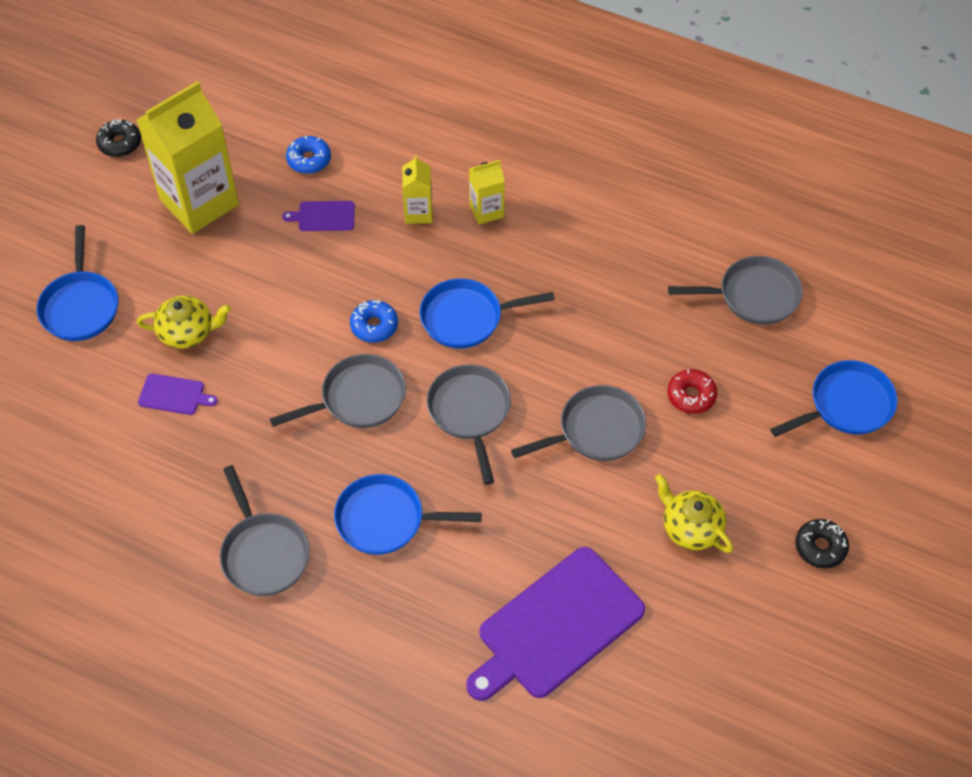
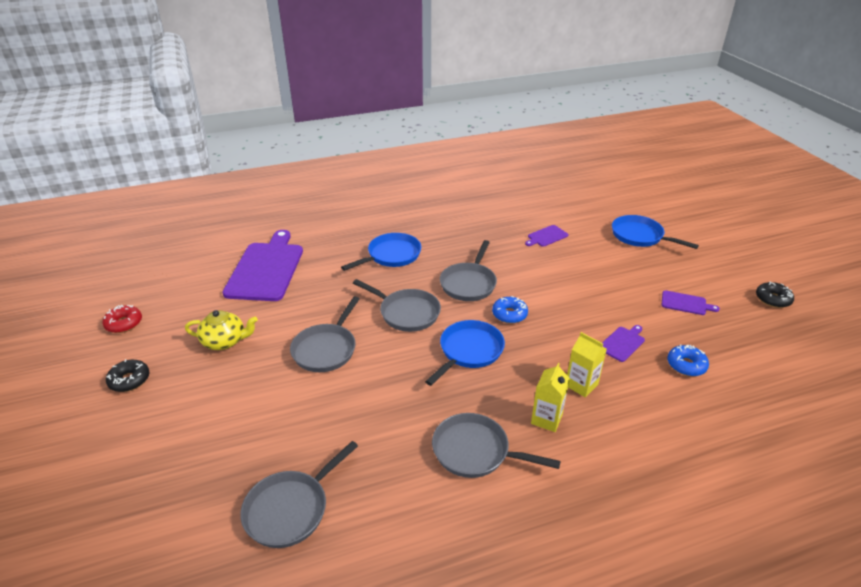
camera: 135 degrees right, 20 degrees down
(187, 332) = (583, 256): yellow teapot -> none
(199, 202) = (685, 303): yellow carton -> purple cutting board
(263, 553) = (427, 220): grey pan -> grey pan (475, 451)
(691, 395) = (282, 405): red donut -> red donut (124, 323)
(846, 405) = (154, 477): blue pan -> none

